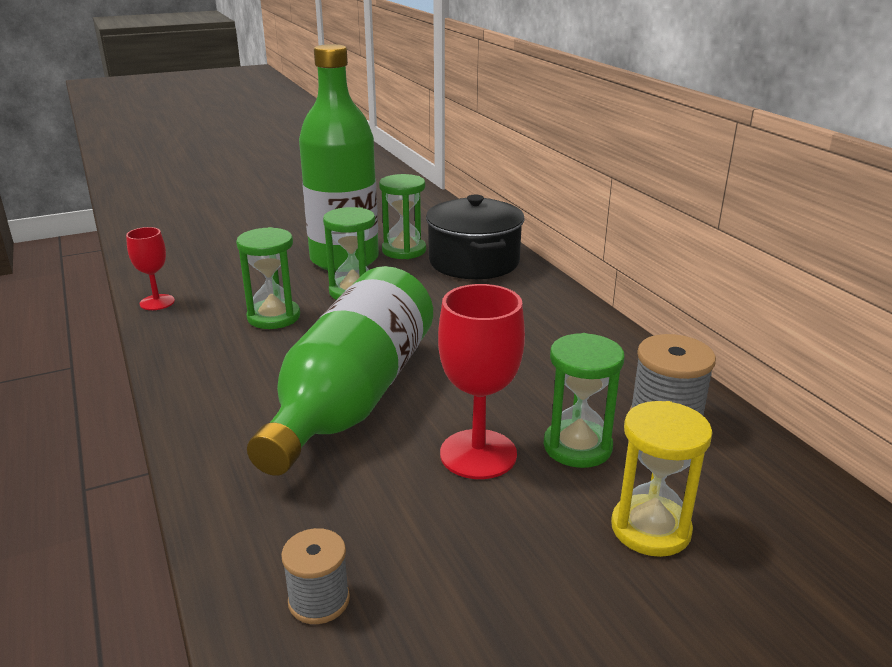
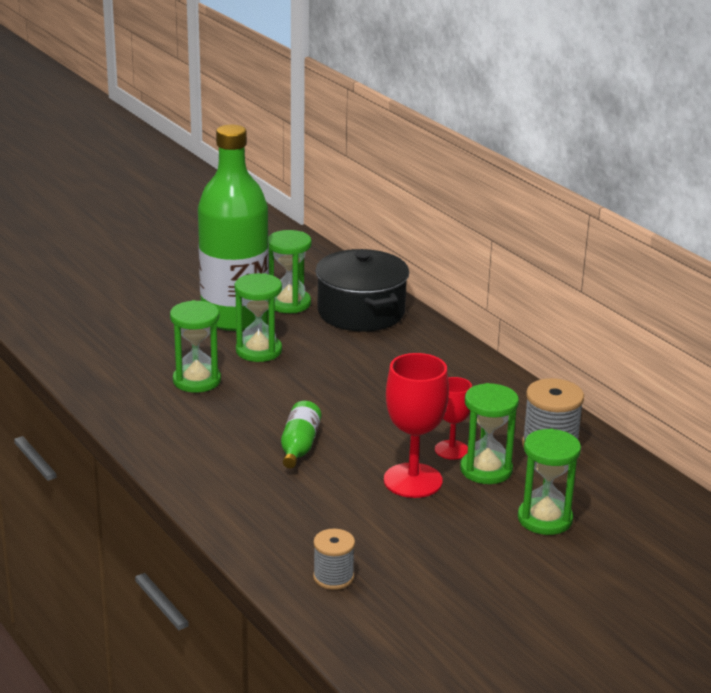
camera: 10 degrees left, 0 degrees up
(157, 302) = (78, 373): red goblet -> red goblet (451, 450)
(352, 398) = (299, 446): green bottle -> green bottle, size x0.40
(650, 529) = (545, 519): yellow hourglass -> green hourglass

